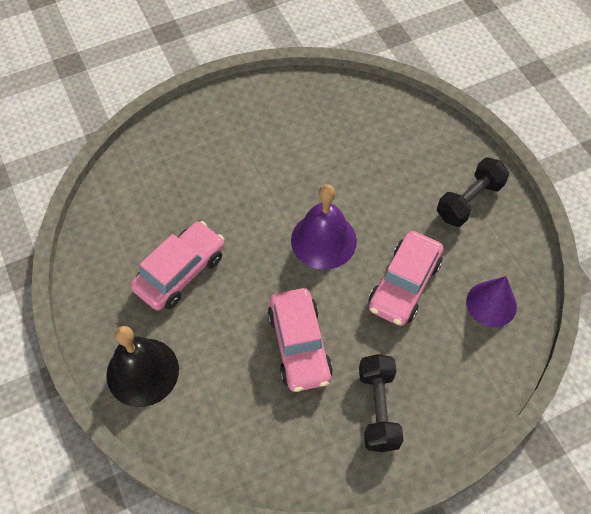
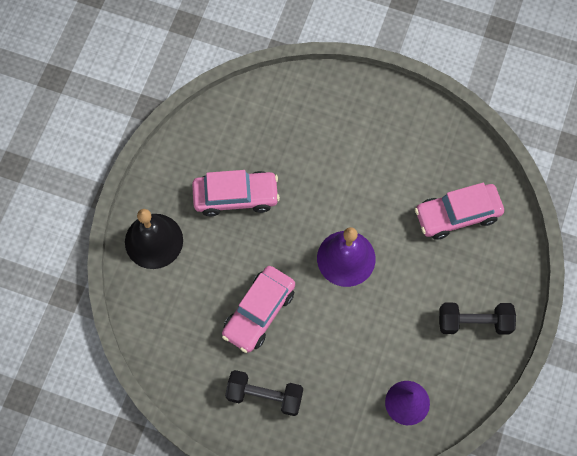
camera: 45 degrees right, 10 degrees up
(378, 408) = (264, 396): black dumbbell -> black dumbbell turned 60 degrees clockwise
(404, 285) = (365, 337): pink car -> pink car (457, 215)

